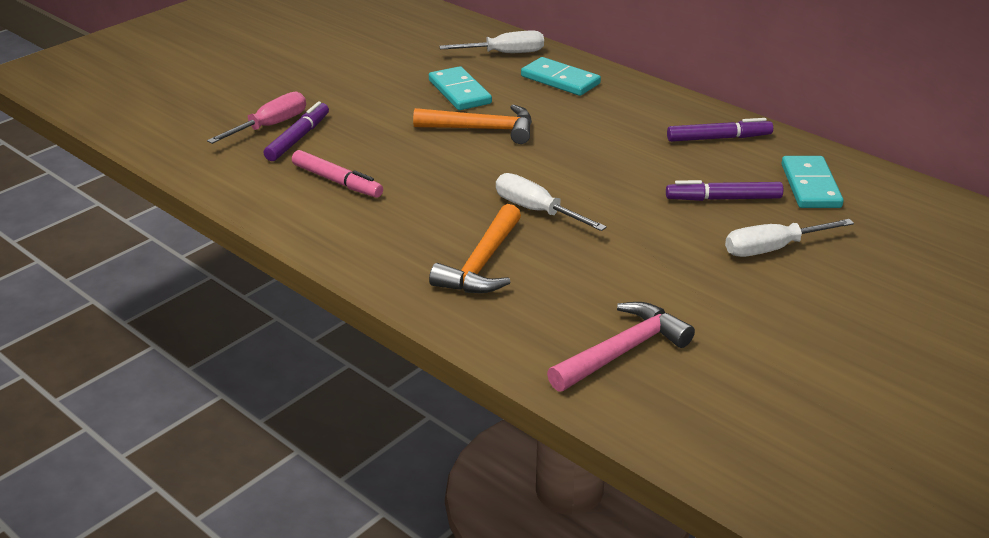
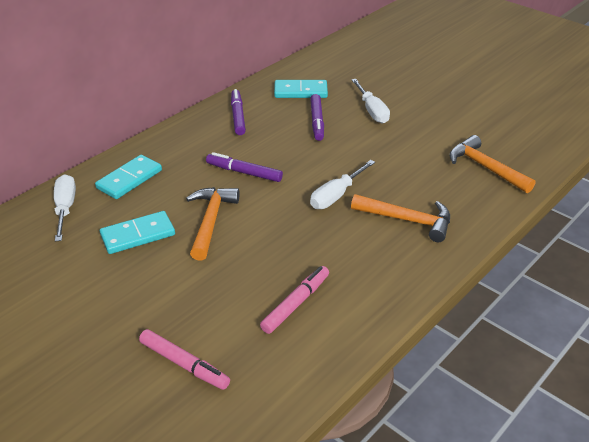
camera: 90 degrees left, 5 degrees up
(270, 126) = (184, 364): pink screwdriver -> pink marker
(298, 138) = (213, 339): purple marker -> purple marker (244, 172)
(622, 351) = (485, 168): pink hammer -> orange hammer

